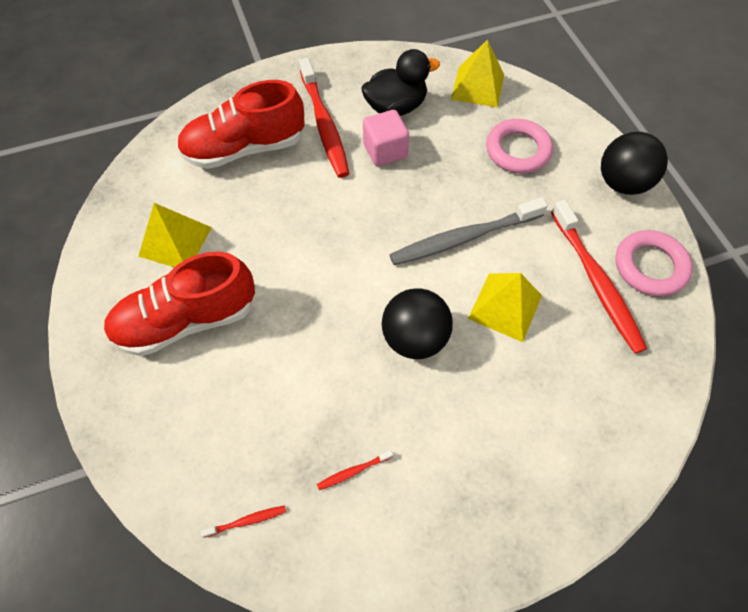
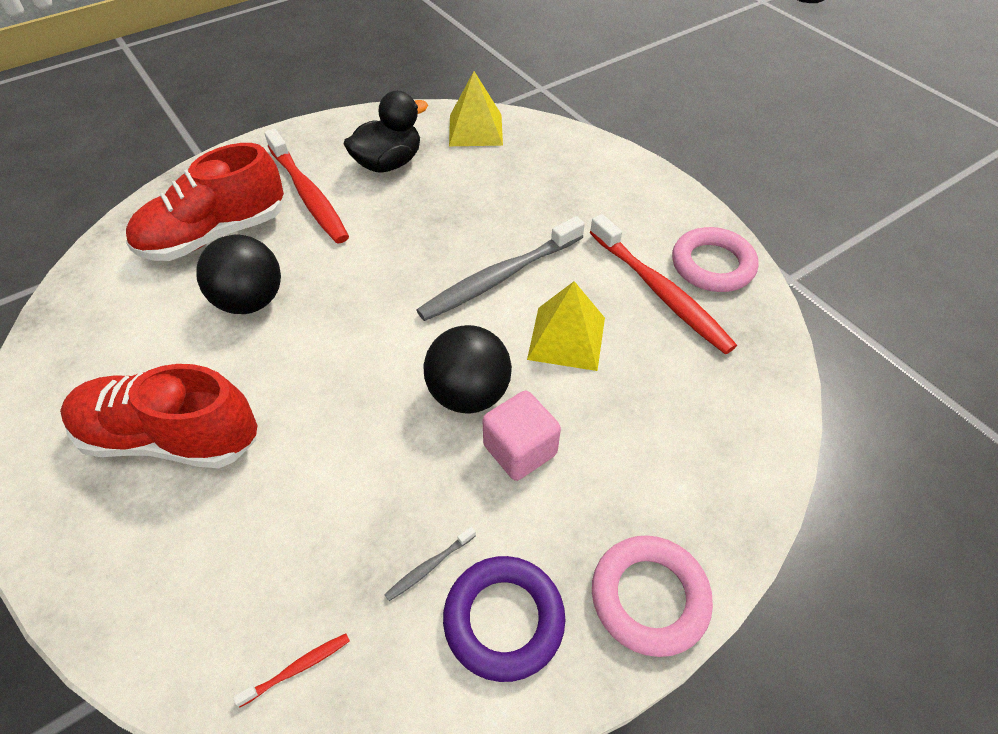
camera: 15 degrees left, 10 degrees down
(175, 241) = (141, 351): yellow pyramid -> none
(187, 320) = (171, 437): red shoe -> red shoe turned 45 degrees clockwise
(353, 471) = (429, 566): red toothbrush -> grey toothbrush
(385, 151) = (386, 208): pink cube -> pink cube (520, 450)
(398, 527) = (504, 620): none -> purple ring
(517, 150) = (536, 181): pink ring -> pink ring (649, 597)
(621, 183) = (656, 192): black ball -> black ball (251, 301)

